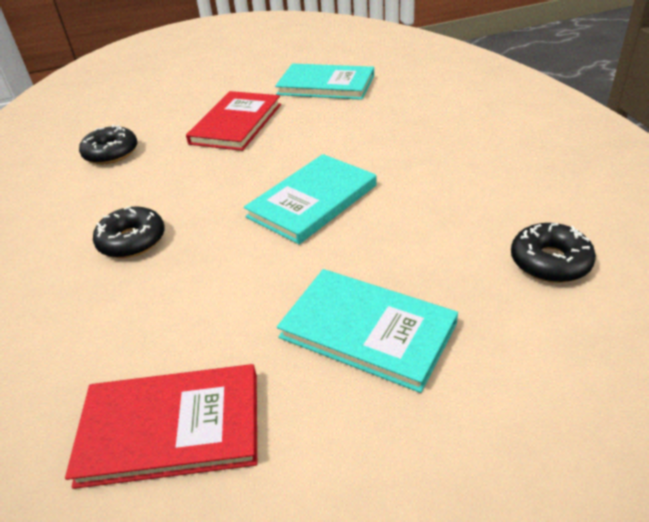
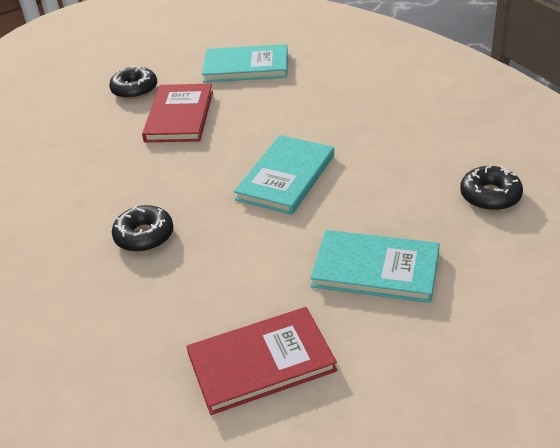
camera: 15 degrees left, 0 degrees up
(111, 153) = (72, 161): black donut -> black donut (134, 89)

